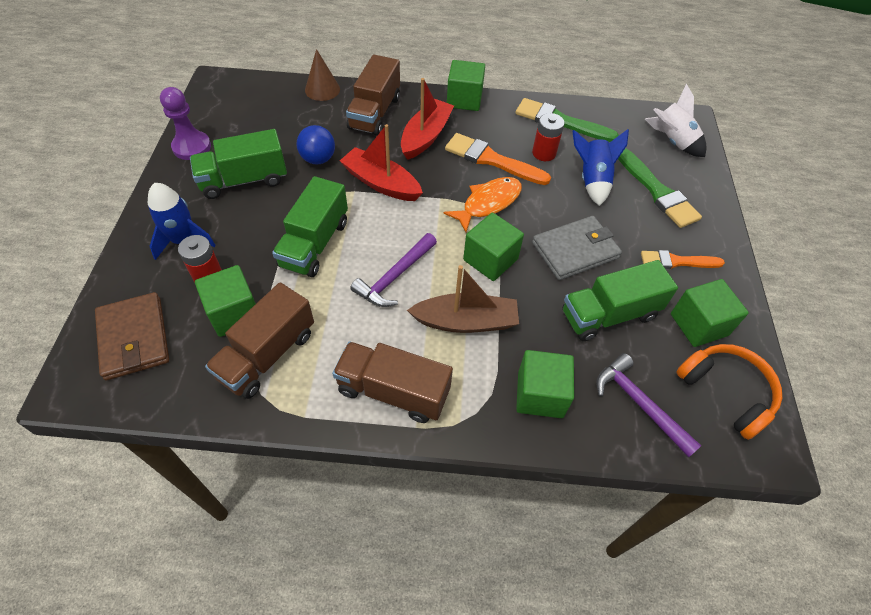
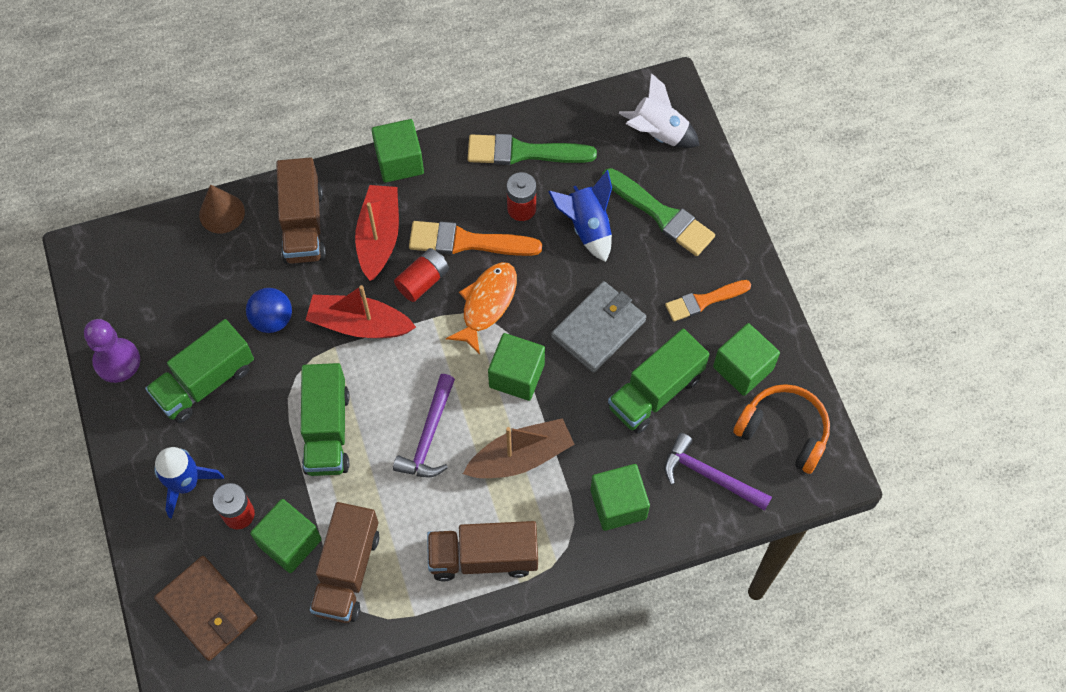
camera: 20 degrees left, 10 degrees up
(445, 172) = (423, 281): none -> red battery

